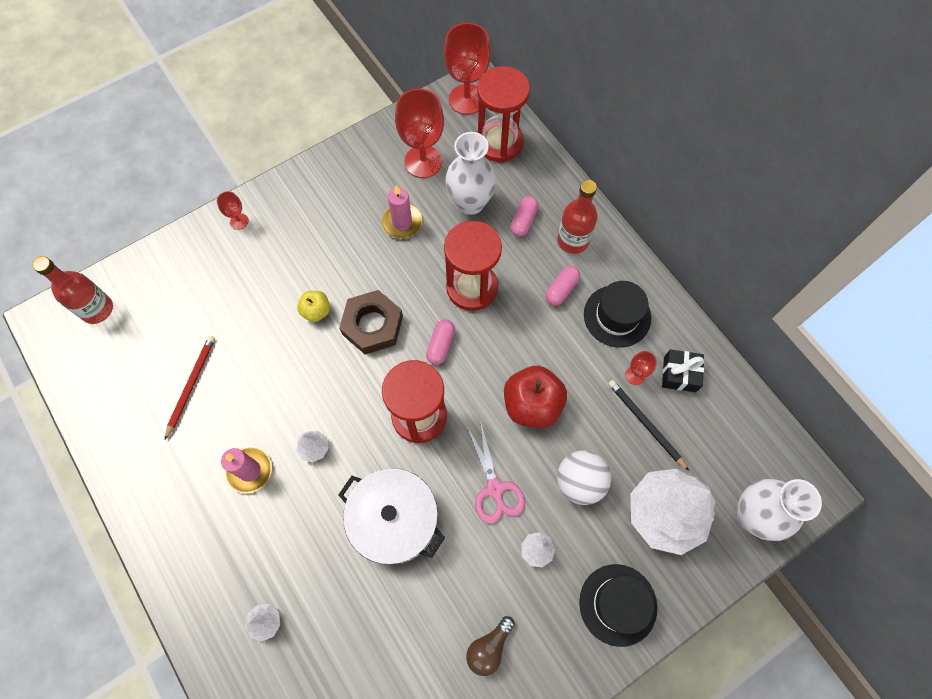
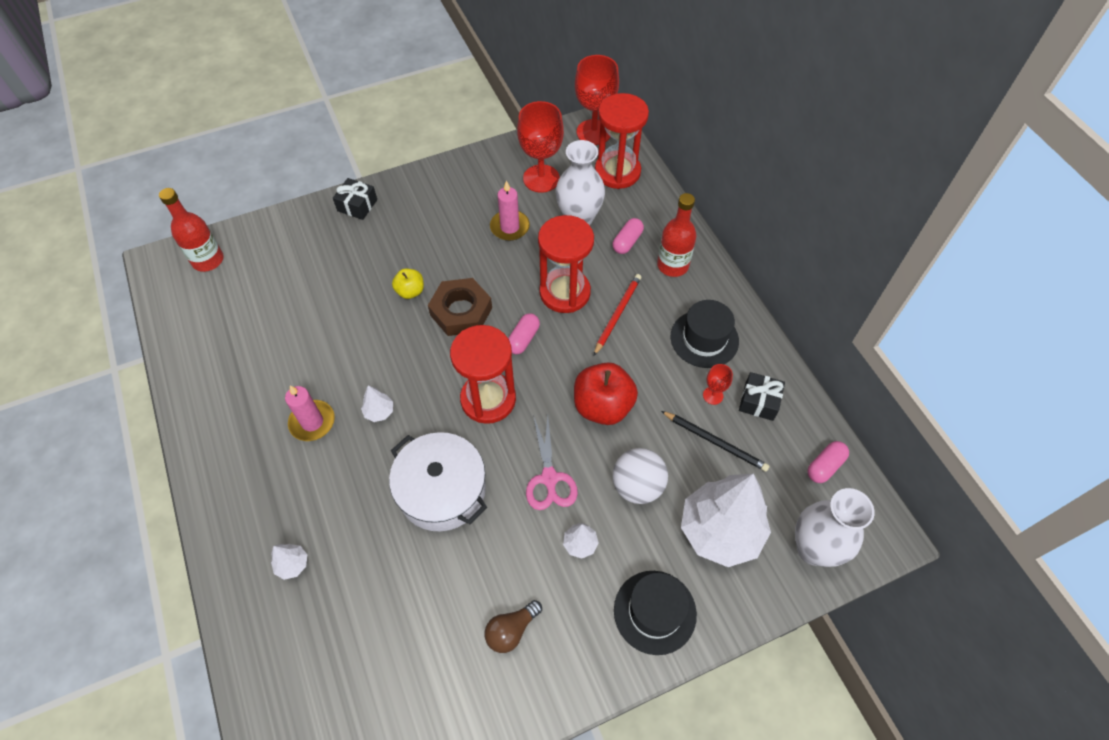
camera: 10 degrees right, 10 degrees down
(191, 385) = (277, 338): red pencil -> red pencil (617, 314)
(239, 221) = (357, 205): red goblet -> black gift
(561, 289) = (653, 307): pink capsule -> pink capsule (825, 466)
(645, 423) = (715, 442): black pencil -> black pencil turned 150 degrees clockwise

